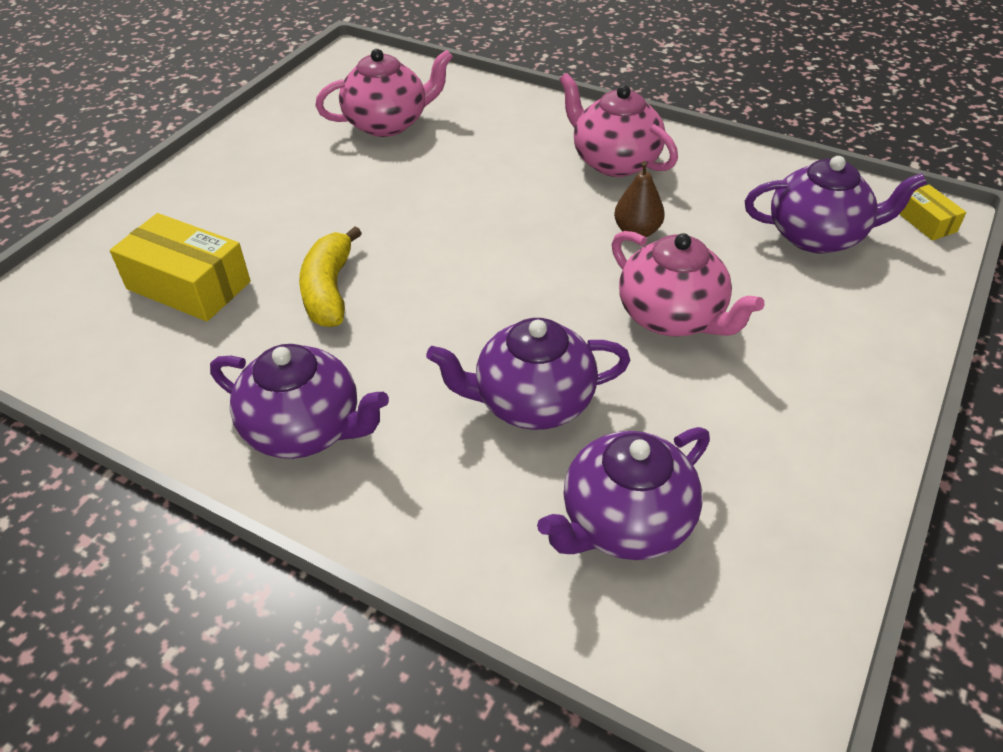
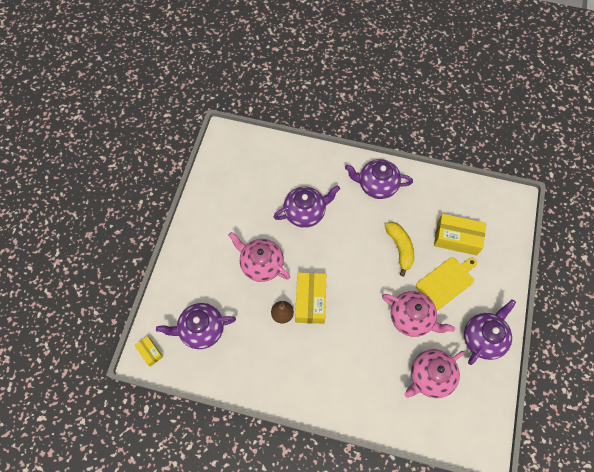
camera: 165 degrees right, 20 degrees up
(269, 224) = (446, 282): none -> yellow cutting board
(570, 241) = (310, 301): none -> yellow box
(614, 161) = (302, 368): pink teapot -> pink teapot (412, 318)
(624, 522) = (267, 175): purple teapot -> purple teapot (483, 338)

